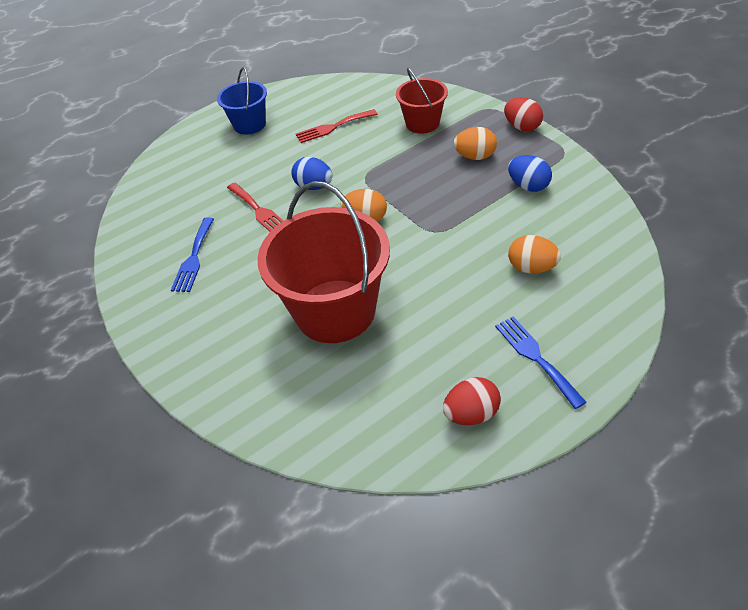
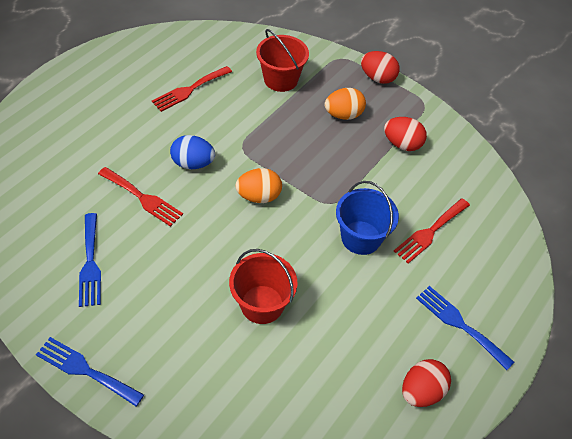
camera: 25 degrees left, 5 degrees up
(156, 343) = (85, 370): none -> blue fork
(249, 125) = (95, 92): blue bucket -> blue bucket (361, 237)
(335, 311) = (262, 304): red bucket -> red bucket, size x0.54
(528, 186) = (402, 144): blue egg -> red egg
(531, 268) = (430, 232): orange egg -> red fork

